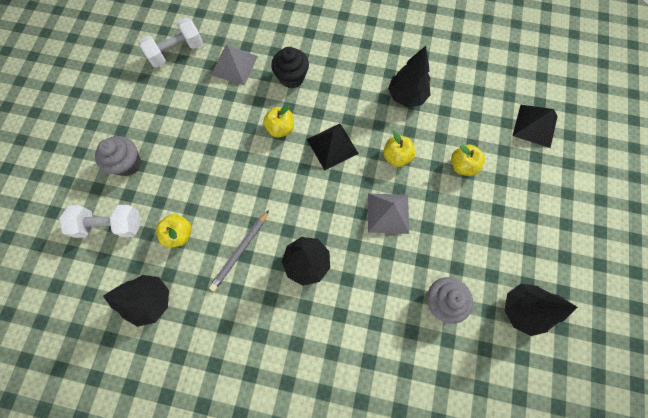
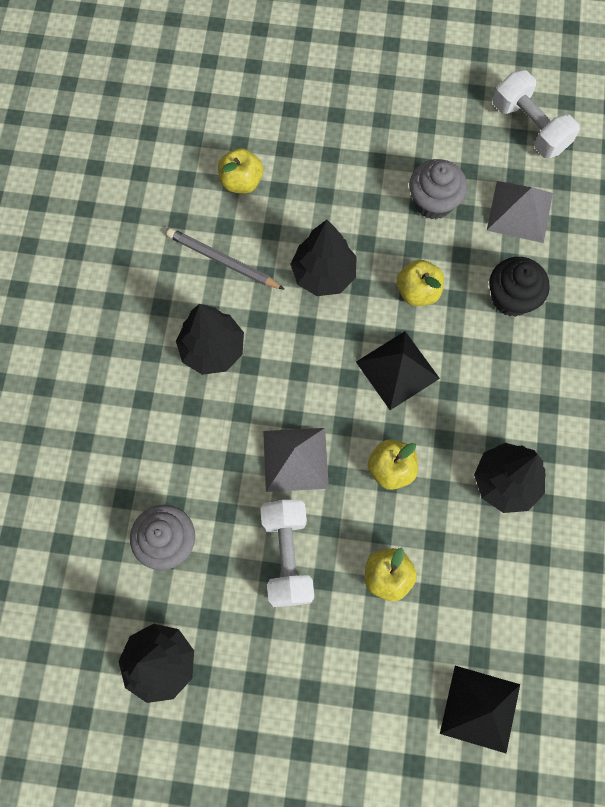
camera: 85 degrees right, 0 degrees up
(110, 225) = (247, 98): white dumbbell -> white dumbbell (287, 556)
(127, 163) = (336, 99): grey cupcake -> grey cupcake (433, 202)
(151, 300) = (151, 165): black tree -> black tree (323, 274)

